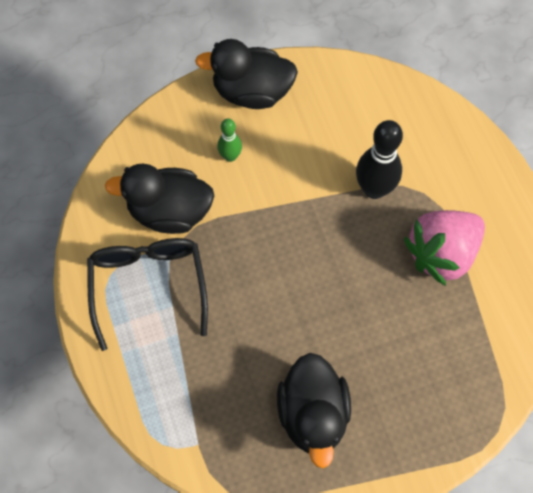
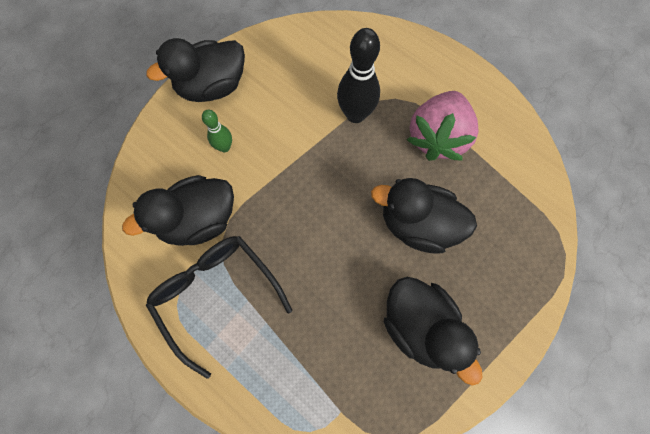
camera: 30 degrees left, 5 degrees up
(369, 324) = (417, 224): none -> black duck

